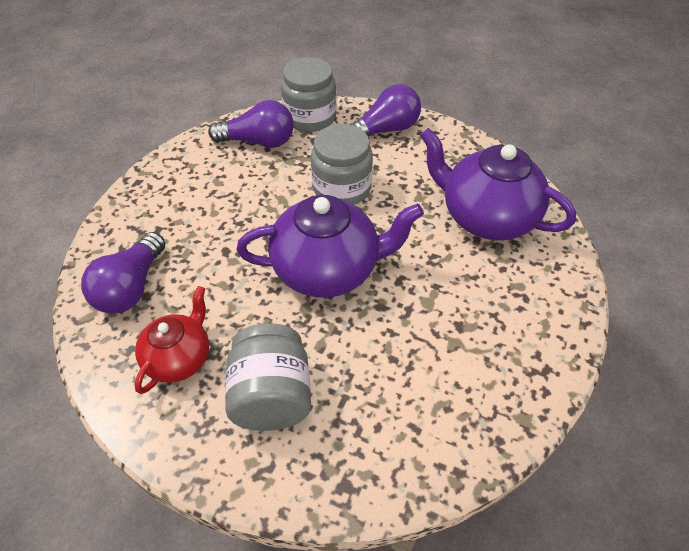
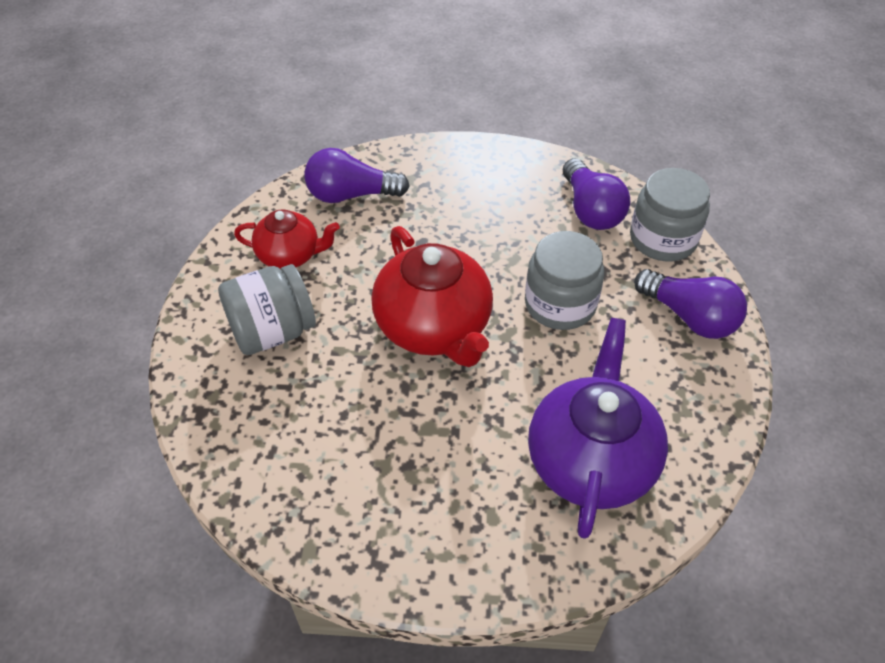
camera: 70 degrees right, 0 degrees up
(328, 269) = (434, 328): purple teapot -> red teapot

